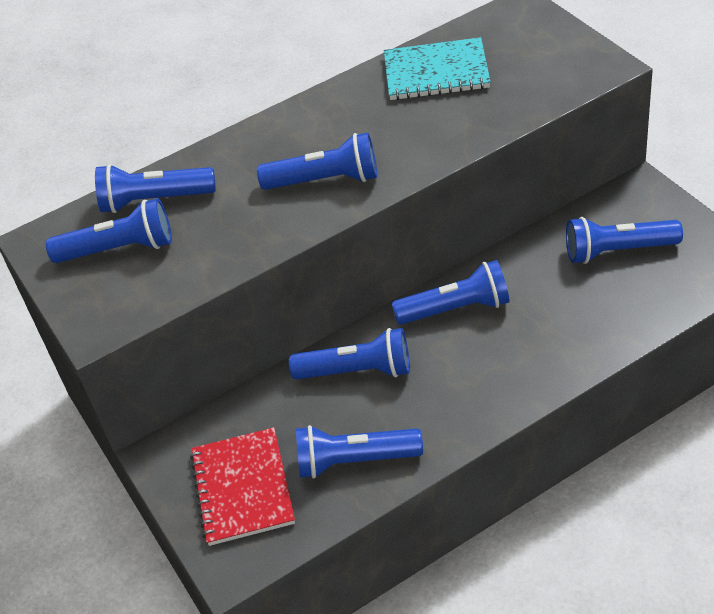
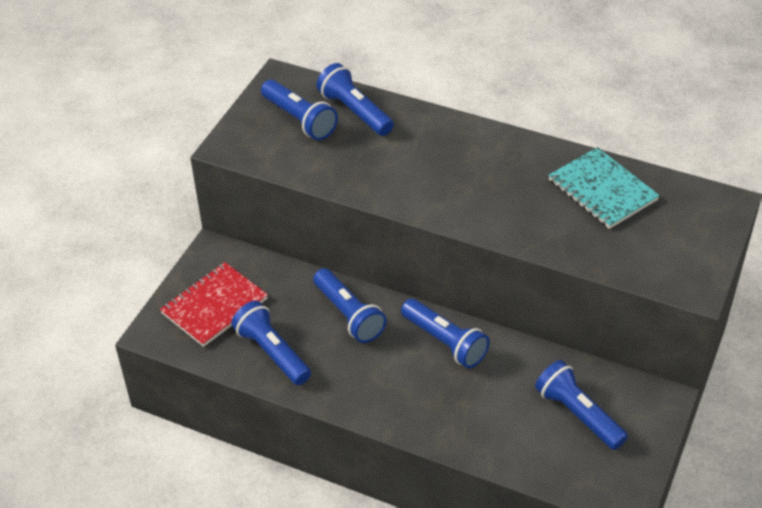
camera: 50 degrees right, 0 degrees up
(325, 180) = (437, 187): blue flashlight -> none

